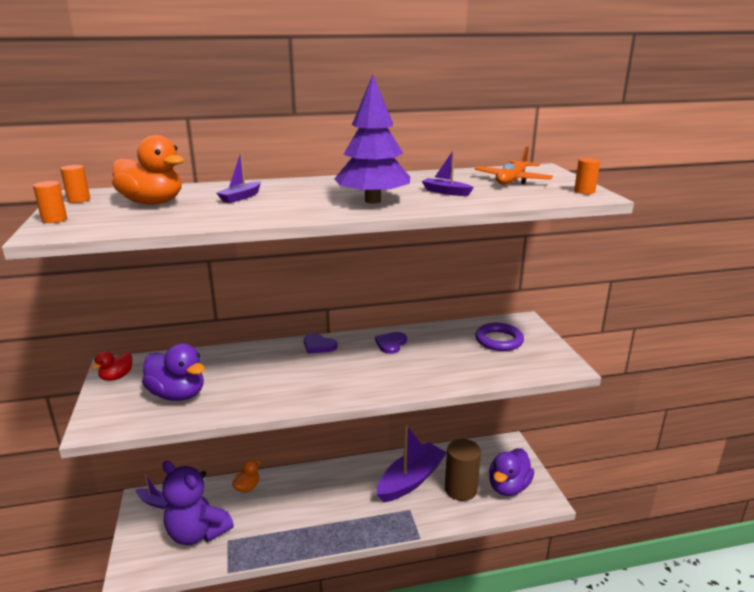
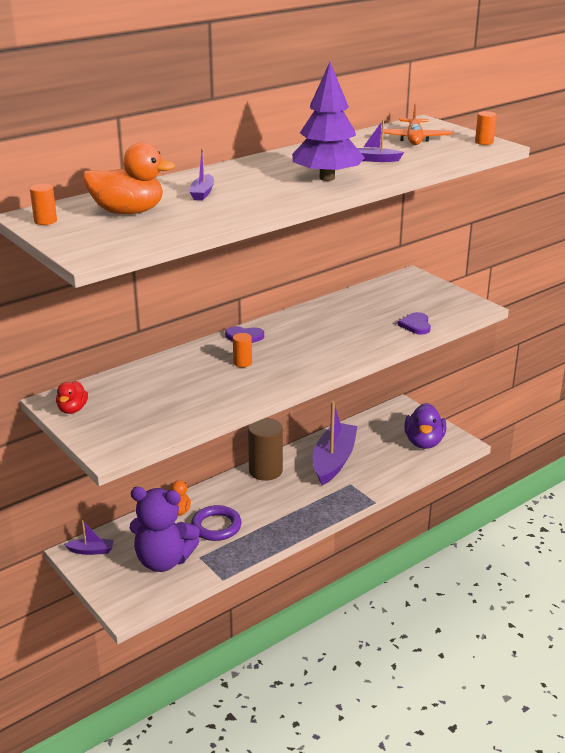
camera: 25 degrees left, 5 degrees up
(54, 219) = (68, 243): orange cylinder -> orange cylinder (242, 363)
(177, 394) = (156, 408): purple duck -> none
(391, 344) = (311, 321): purple heart -> purple heart (416, 325)
(460, 489) = (384, 455): brown cylinder -> brown cylinder (265, 471)
(499, 340) = (404, 297): purple ring -> purple ring (216, 526)

